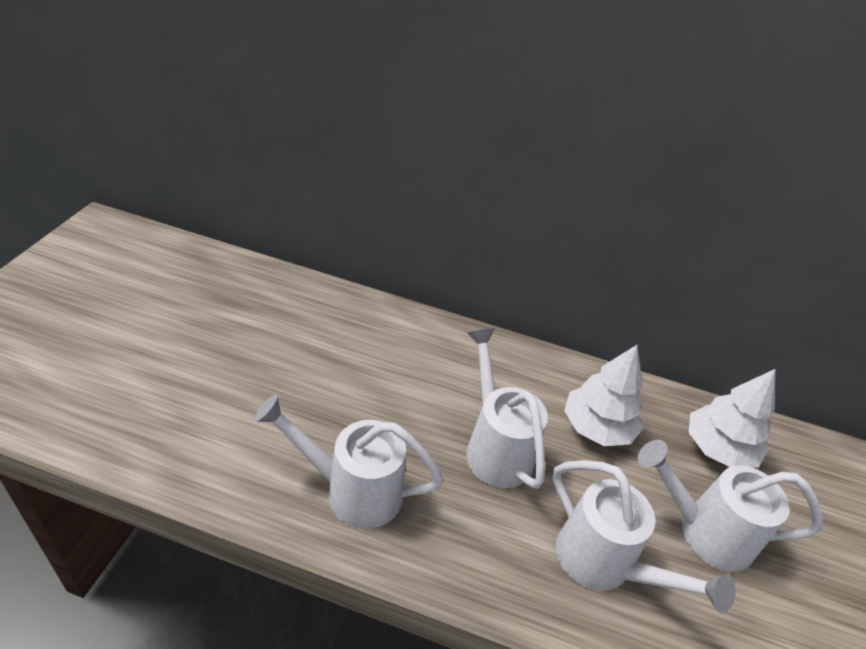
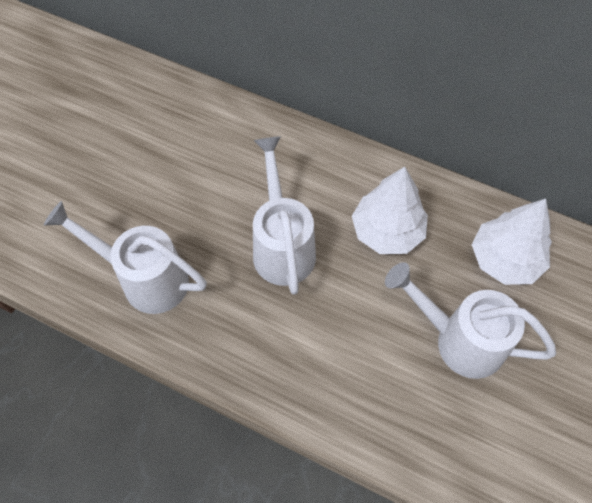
camera: 15 degrees right, 20 degrees up
(604, 565) = (353, 362): white watering can -> none

